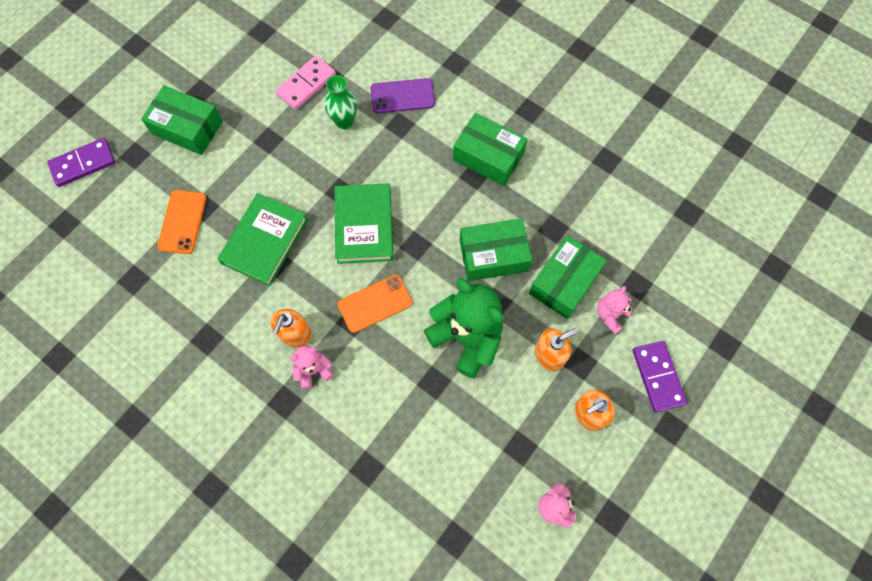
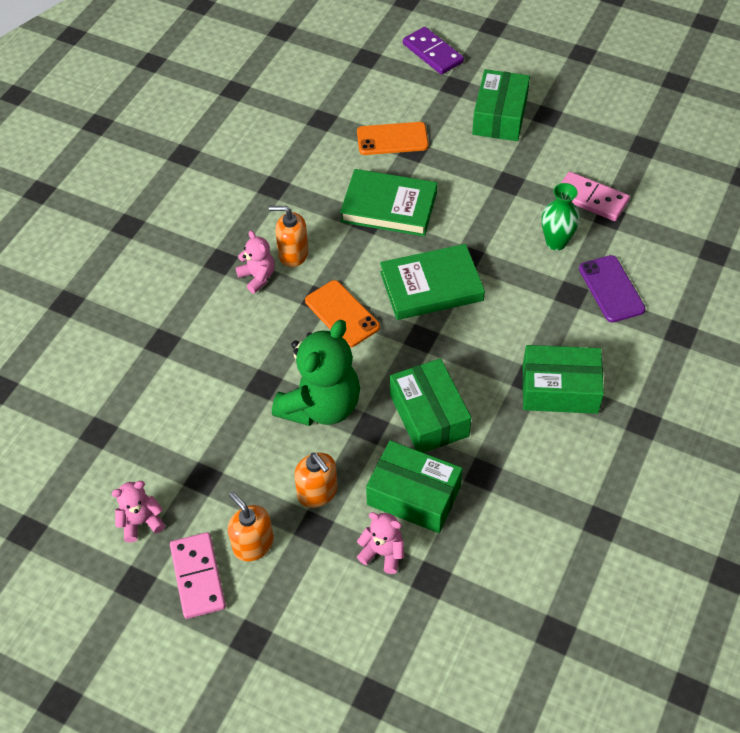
camera: 80 degrees right, 15 degrees down
(488, 157) = (559, 389): green box -> green box turned 75 degrees clockwise
(612, 463) = (198, 577): none -> pink domino
(657, 377) = (313, 616): purple domino -> none

